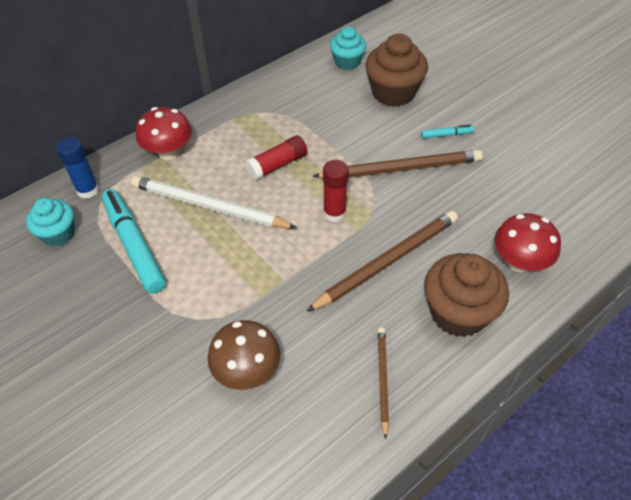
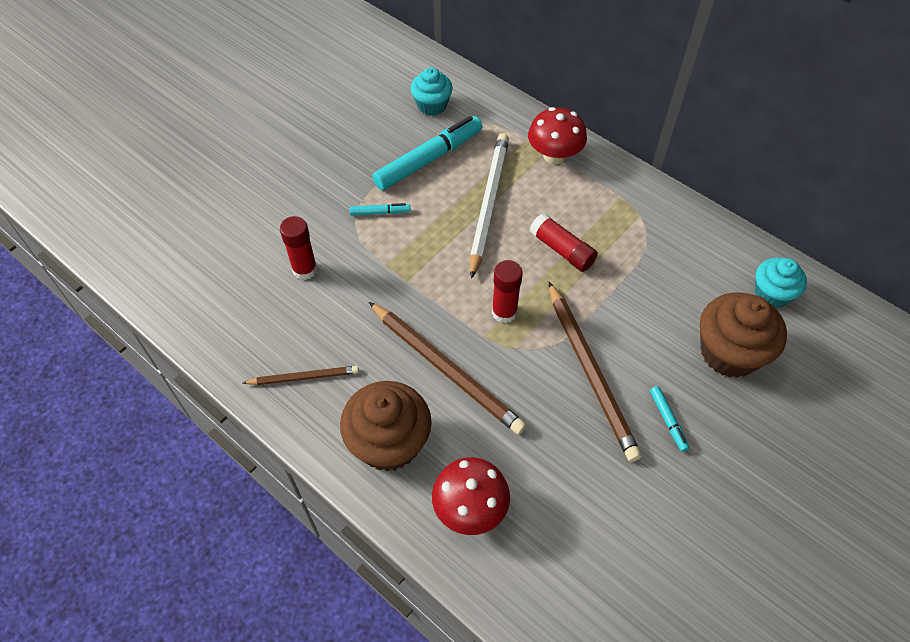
camera: 80 degrees right, 5 degrees up
(88, 190) = (487, 110): blue glue stick -> none
(190, 295) = (380, 212): none -> turquoise marker
(247, 371) = (305, 269): brown mushroom -> red glue stick

